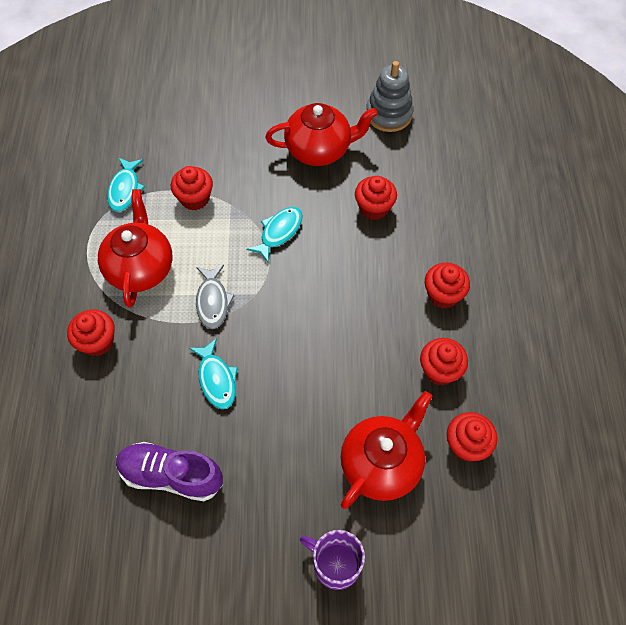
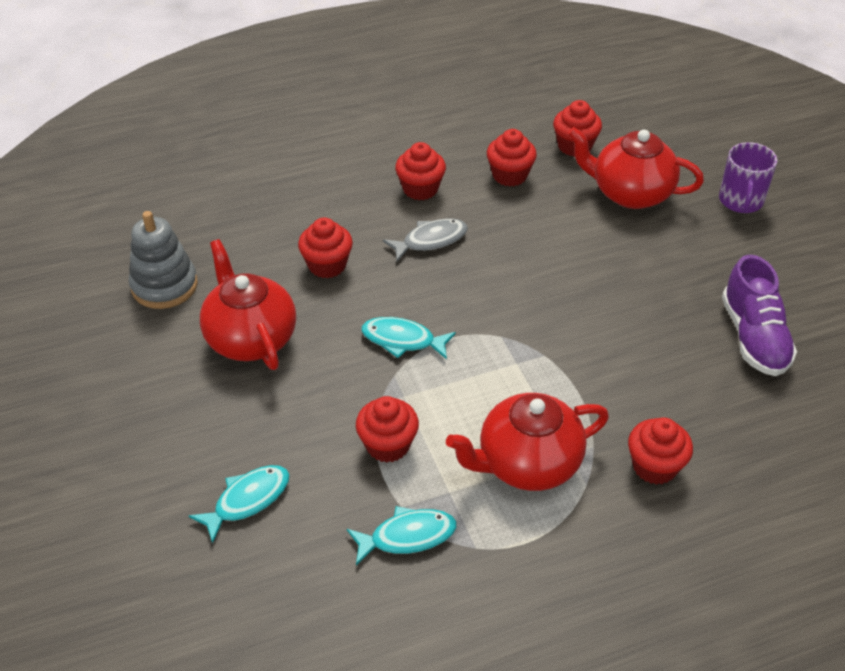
camera: 110 degrees left, 15 degrees down
(213, 301) = (533, 372): grey fish -> grey fish (430, 240)
(216, 379) = (627, 336): turquoise fish -> turquoise fish (247, 500)

